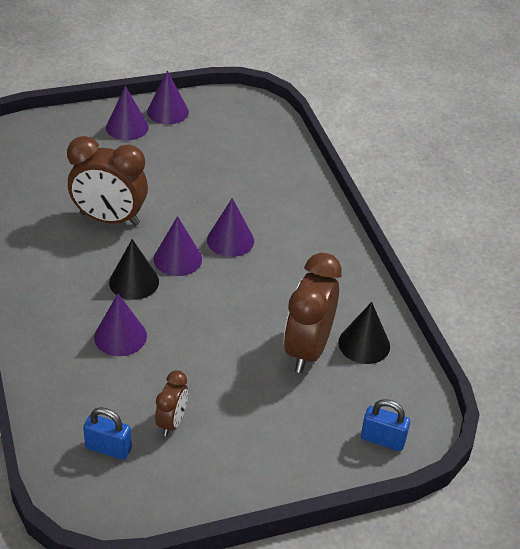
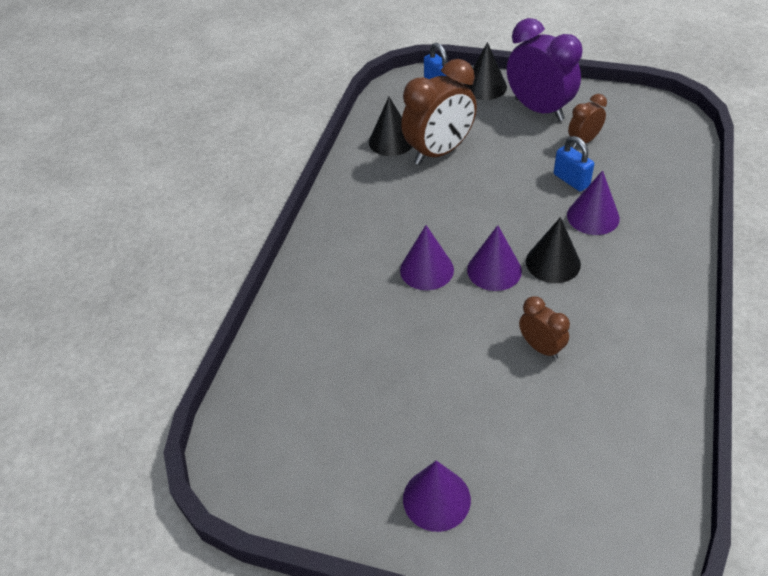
camera: 140 degrees left, 5 degrees up
(108, 448) = (642, 141): blue padlock -> blue padlock (571, 180)
(109, 219) = (541, 347): brown clock -> brown clock, size x0.52
(167, 112) = (359, 505): purple cone -> none
(245, 448) = (539, 109): none -> purple clock
(329, 459) = (485, 87): none -> black cone

